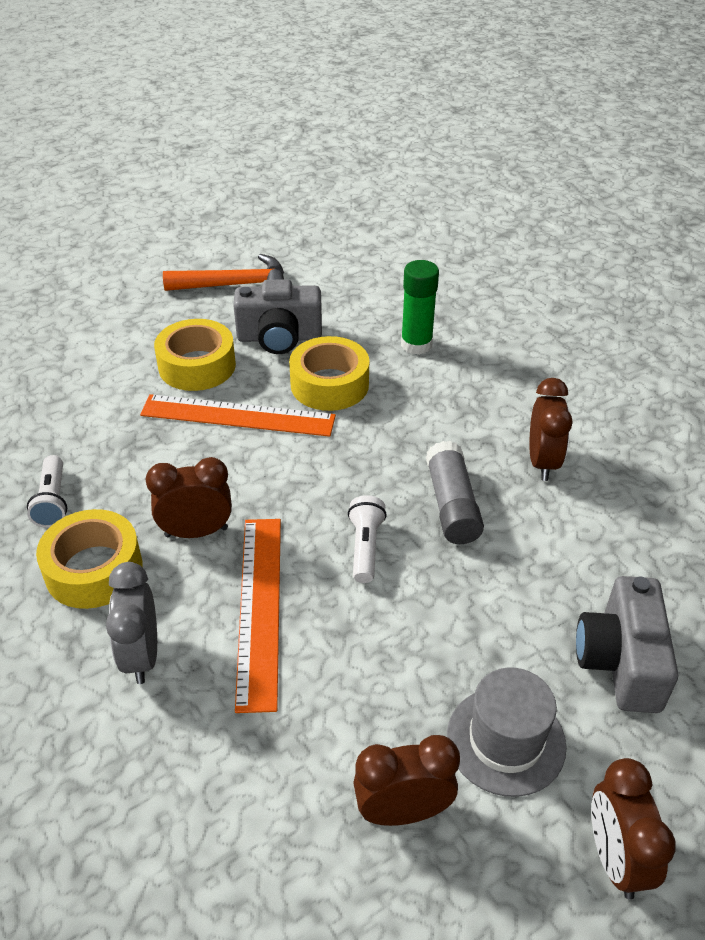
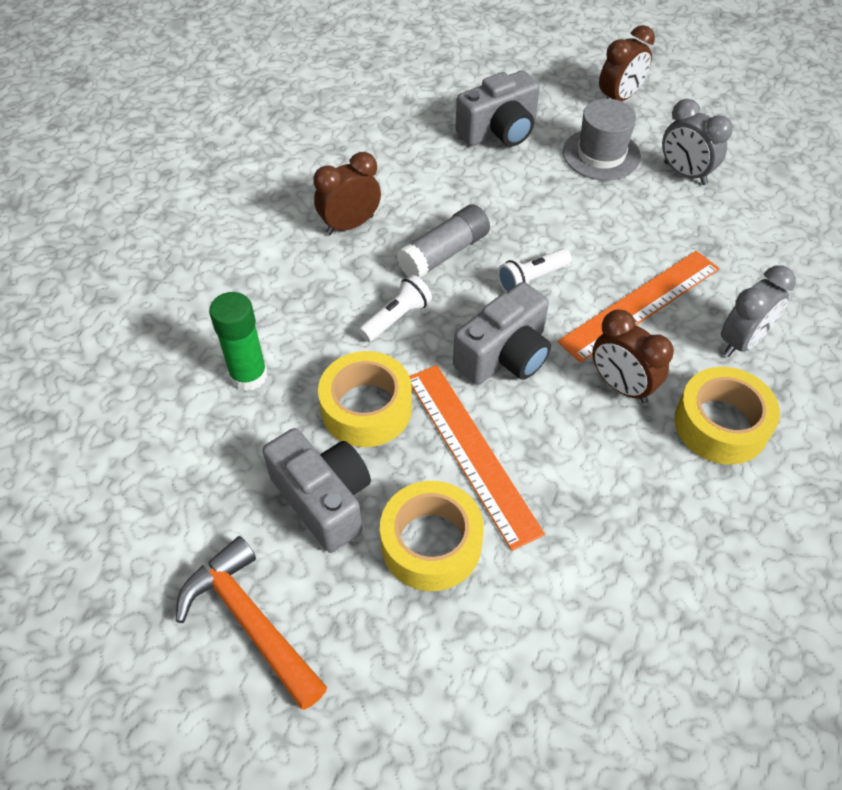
camera: 125 degrees left, 10 degrees up
(52, 501) = (701, 515): white flashlight -> white flashlight (396, 318)
(300, 479) = (504, 355): none -> grey camera
(402, 811) = (685, 173): brown clock -> grey clock

